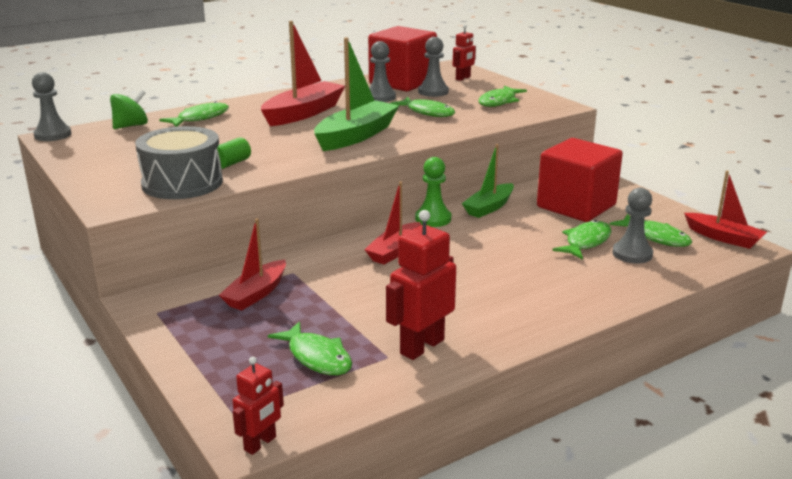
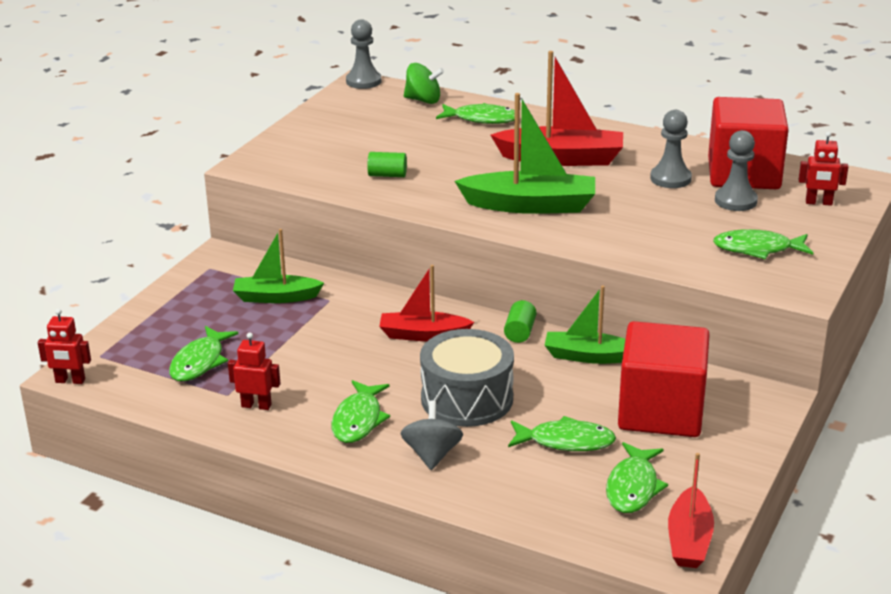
camera: 60 degrees right, 5 degrees up
(182, 183) = (321, 172): grey drum -> grey drum (467, 399)
(256, 294) = (276, 297): red boat -> green boat
(421, 346) = (256, 405): red robot -> red robot, size x0.59
(427, 112) = (656, 219): green fish -> green fish (358, 420)
(433, 219) = (520, 332): green pawn -> green cylinder
(563, 291) = (432, 454): none -> grey spinning top
(632, 254) = (567, 480): grey pawn -> none

